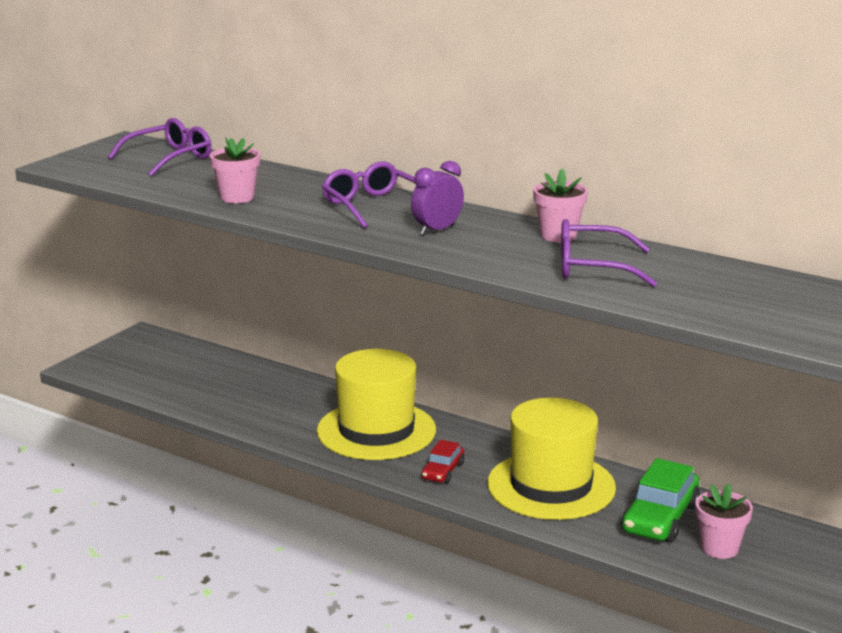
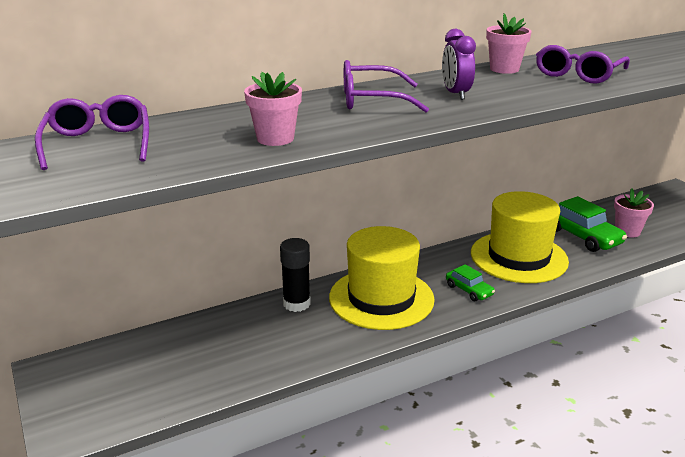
camera: 60 degrees left, 5 degrees up
(324, 395) = (296, 304): none -> black glue stick
(442, 471) = (469, 290): red car -> green car

